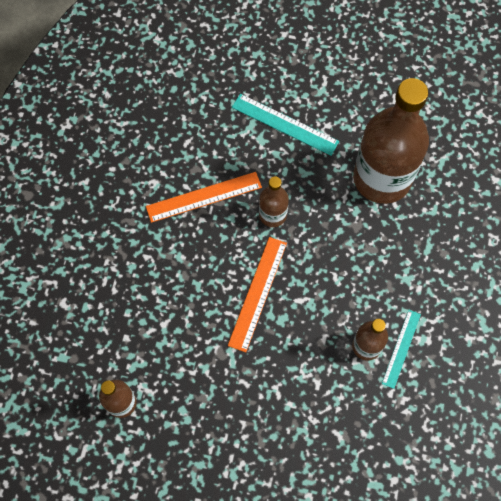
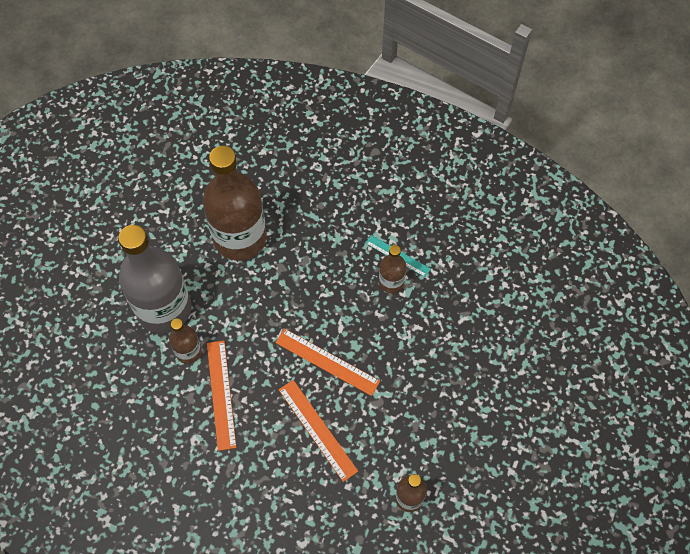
camera: 80 degrees left, 5 degrees down
(181, 297) = (317, 429): none -> orange ruler
(272, 215) = (254, 336): brown bottle -> brown bottle (188, 352)
(284, 124) = (164, 309): turquoise ruler -> grey bottle

